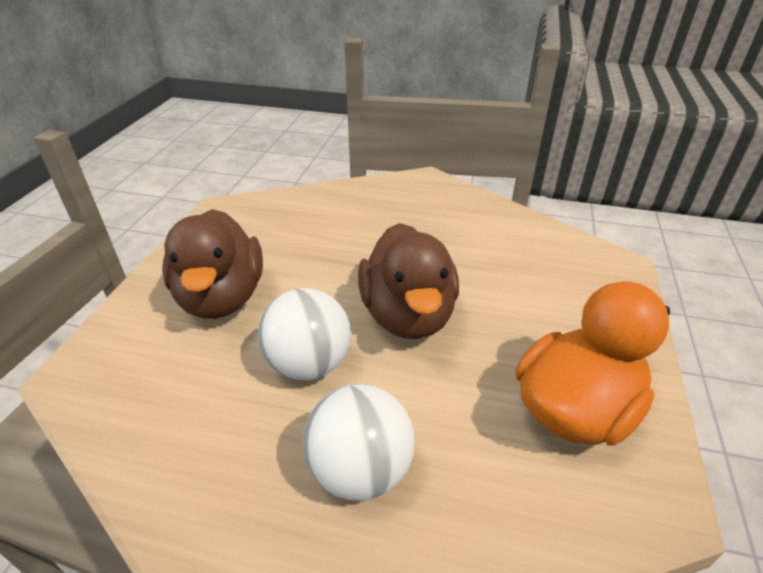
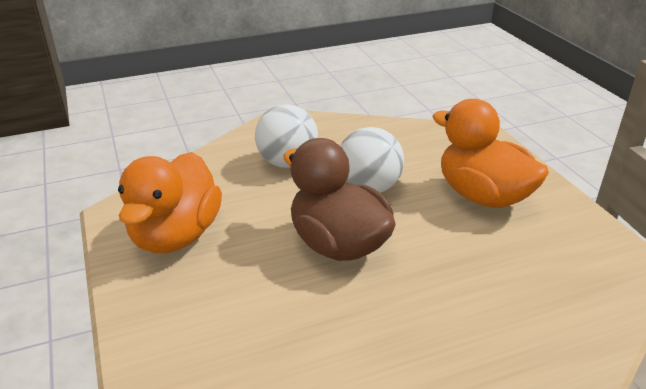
camera: 145 degrees right, 5 degrees down
(221, 297) = (482, 196): brown duck -> orange duck

